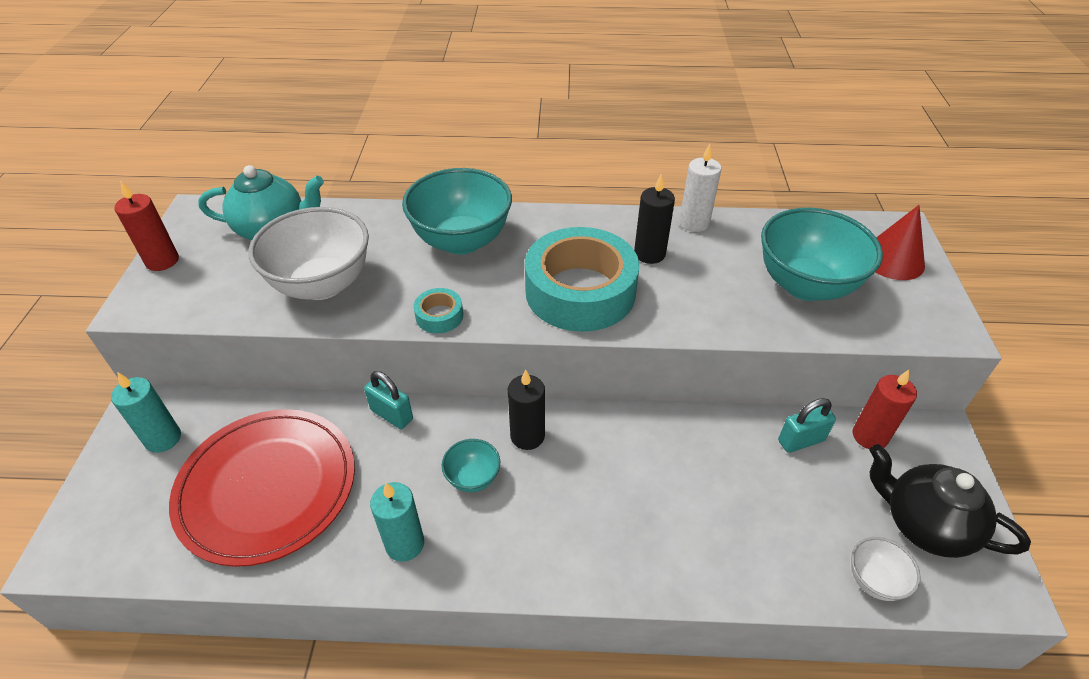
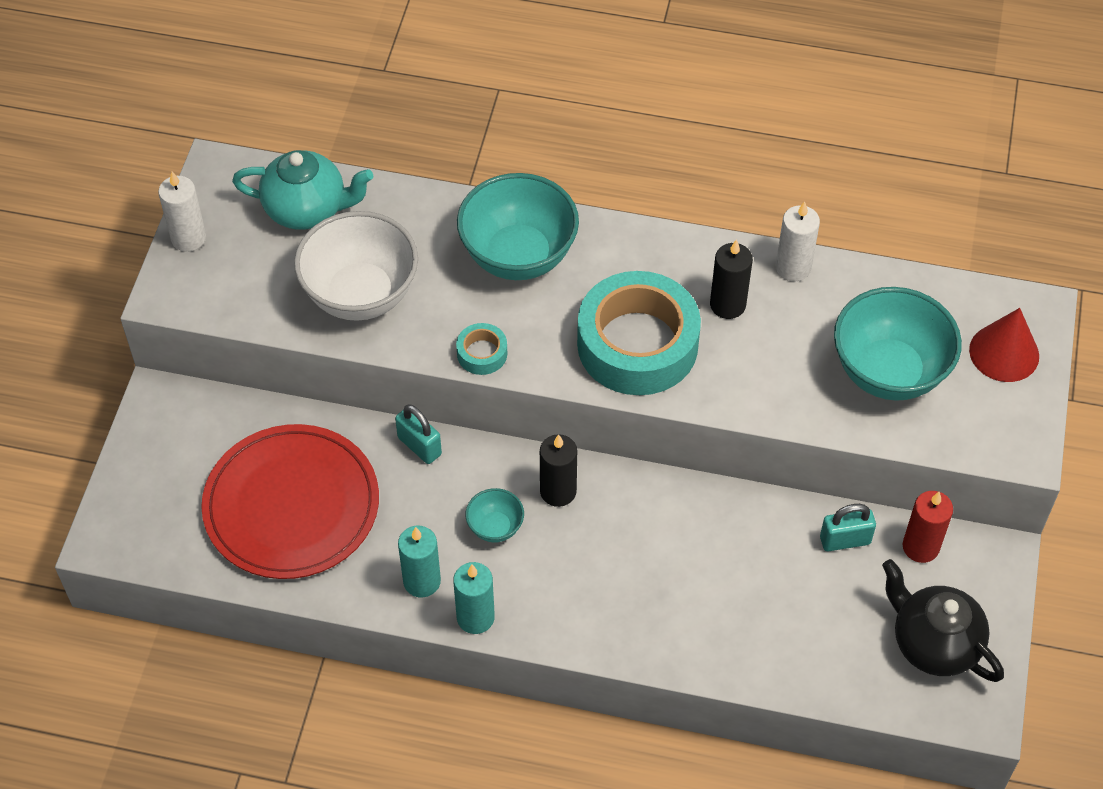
camera: 10 degrees right, 10 degrees up
(162, 261) = (188, 238): red candle -> white candle
(163, 439) = (186, 437): turquoise candle -> turquoise candle (475, 617)
(874, 580) = (860, 685): white bowl -> none

